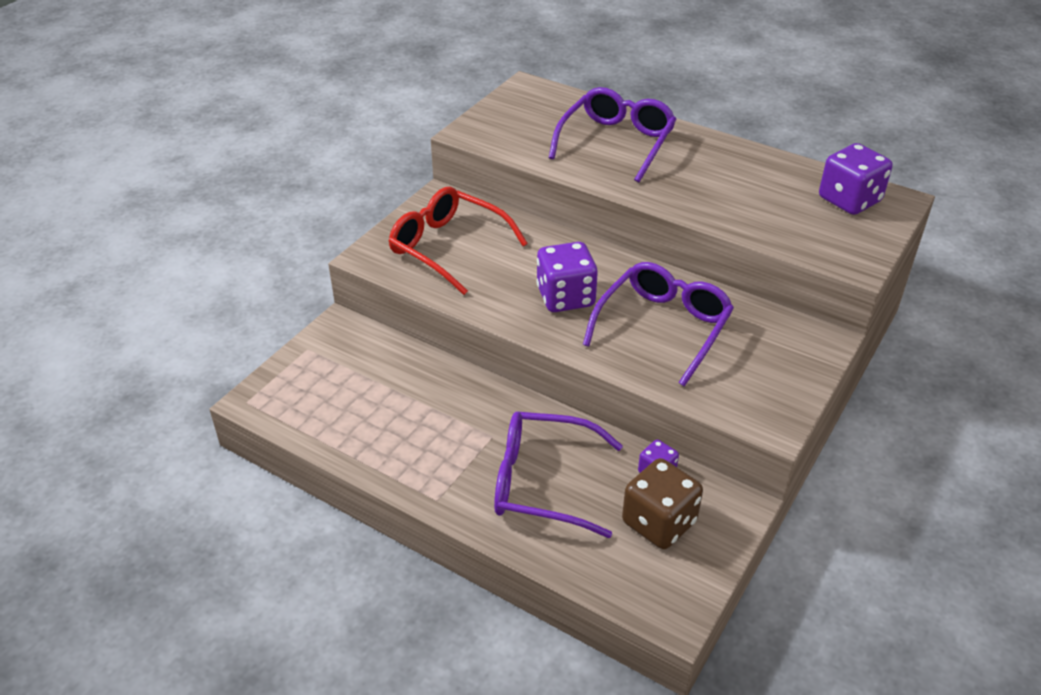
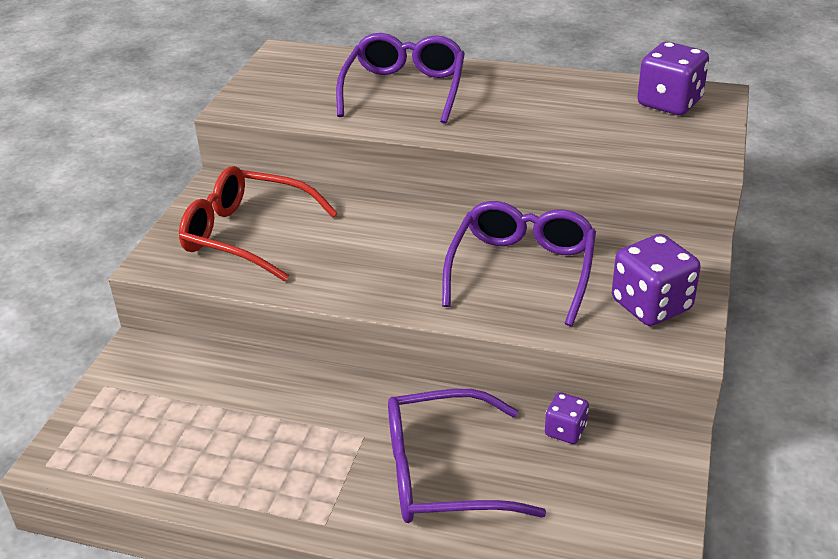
camera: 15 degrees left, 5 degrees down
(565, 297) = (402, 261): purple dice -> purple dice (651, 305)
(659, 522) = (591, 485): brown dice -> none

